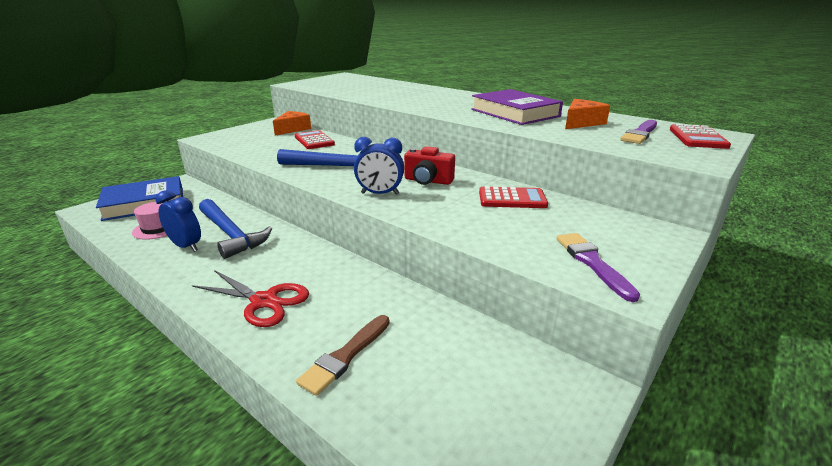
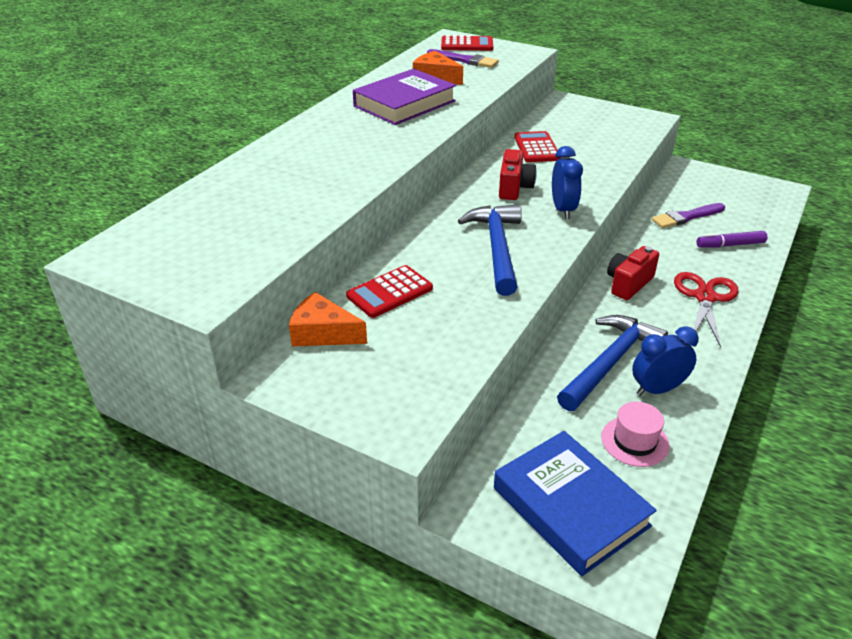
camera: 100 degrees left, 10 degrees up
(186, 246) = (657, 389): blue clock -> blue clock turned 45 degrees clockwise
(316, 262) = (628, 284): none -> red camera
(345, 356) = (730, 245): brown brush -> purple marker
(592, 263) = (626, 125): purple brush -> purple brush (686, 217)

